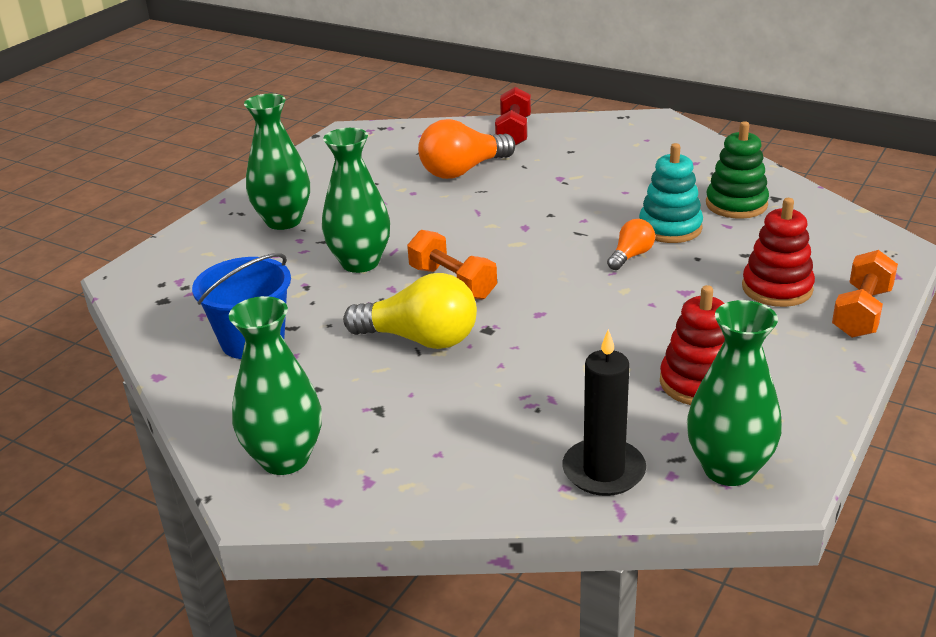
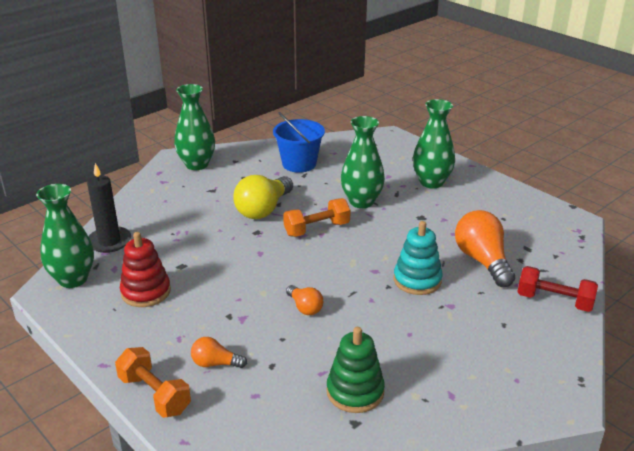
camera: 105 degrees right, 0 degrees up
(670, 228) = (335, 339): turquoise stacking toy -> turquoise stacking toy (417, 280)
(777, 288) = (215, 363): red stacking toy -> orange light bulb

